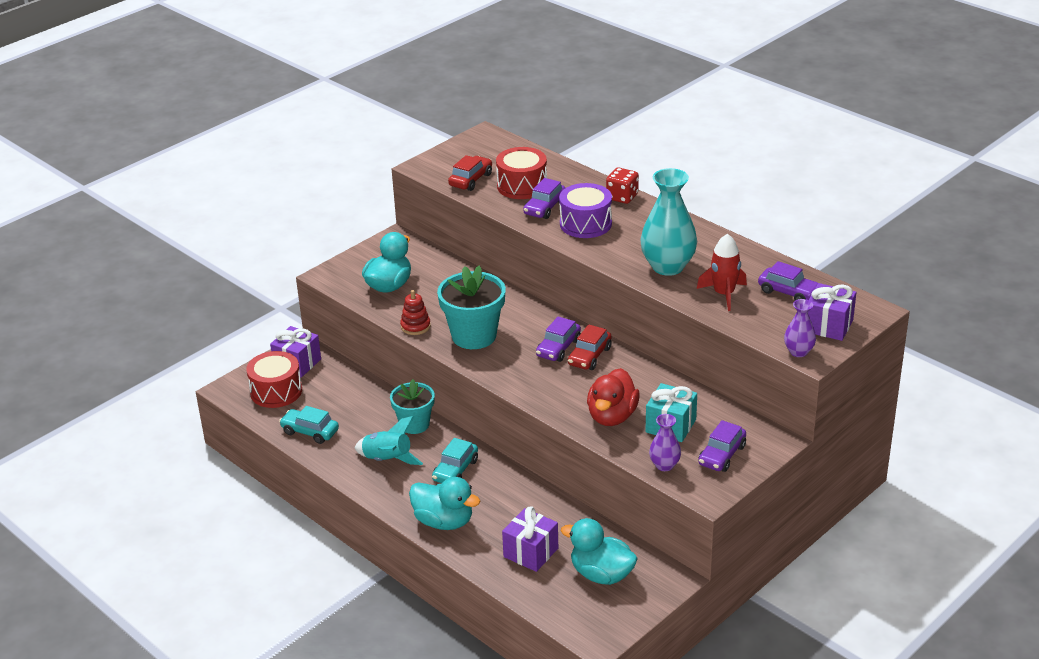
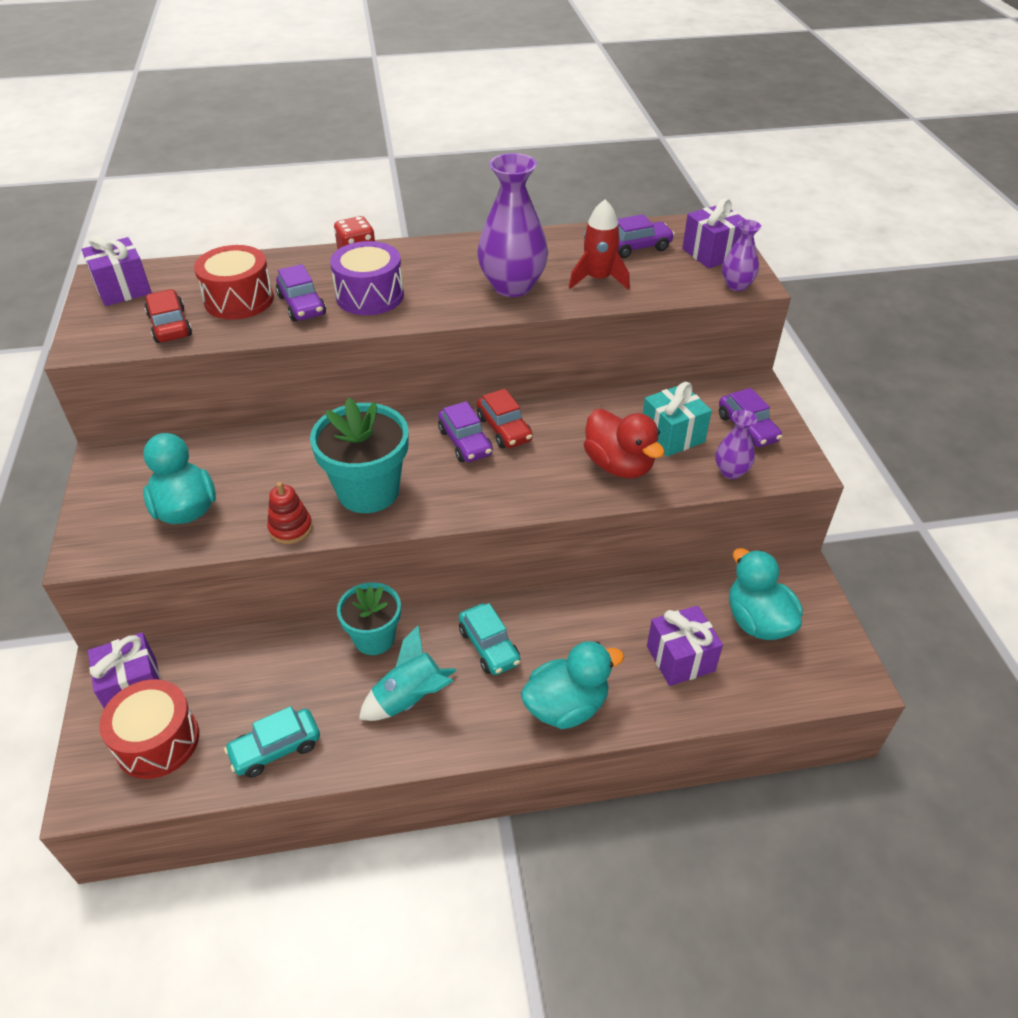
camera: 55 degrees left, 10 degrees up
(482, 147) = (123, 289): none -> purple gift
(601, 574) = (757, 621): turquoise duck -> turquoise duck turned 90 degrees clockwise
(668, 267) = (512, 286): turquoise vase -> purple vase

